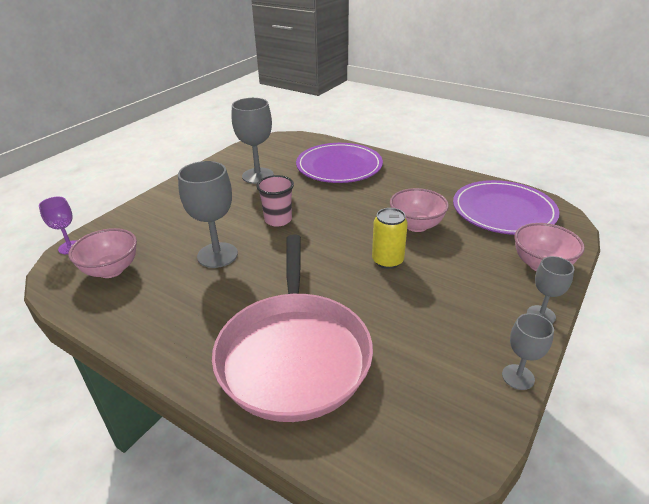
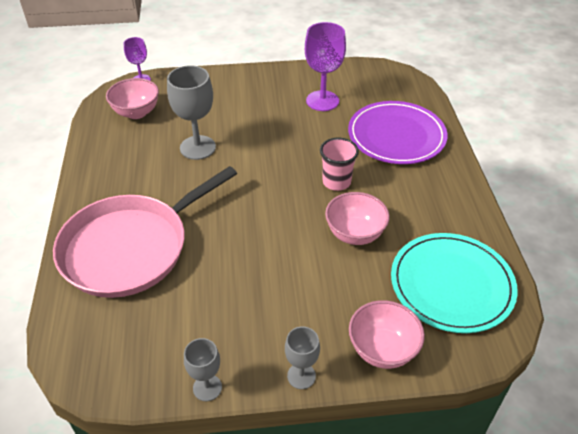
camera: 50 degrees right, 10 degrees up
(258, 176) = (322, 101): grey goblet -> purple goblet
(278, 220) = (273, 150): pink cup -> pink cup (336, 182)
(387, 261) = (282, 241): yellow can -> none
(503, 211) = (451, 284): purple plate -> turquoise plate

